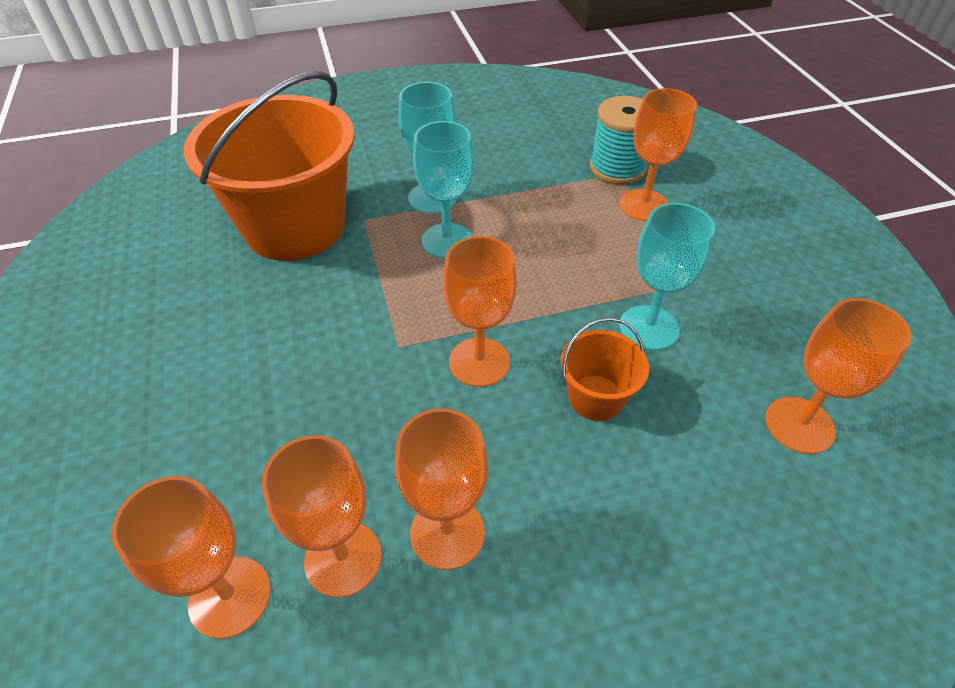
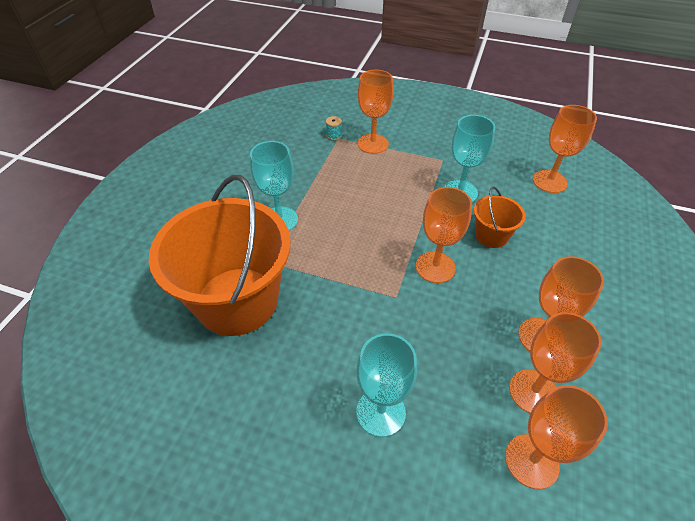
camera: 55 degrees left, 0 degrees up
(447, 241) = (326, 232): turquoise goblet -> turquoise goblet (381, 412)
(617, 168) = (334, 136): turquoise spool -> turquoise spool, size x0.43

